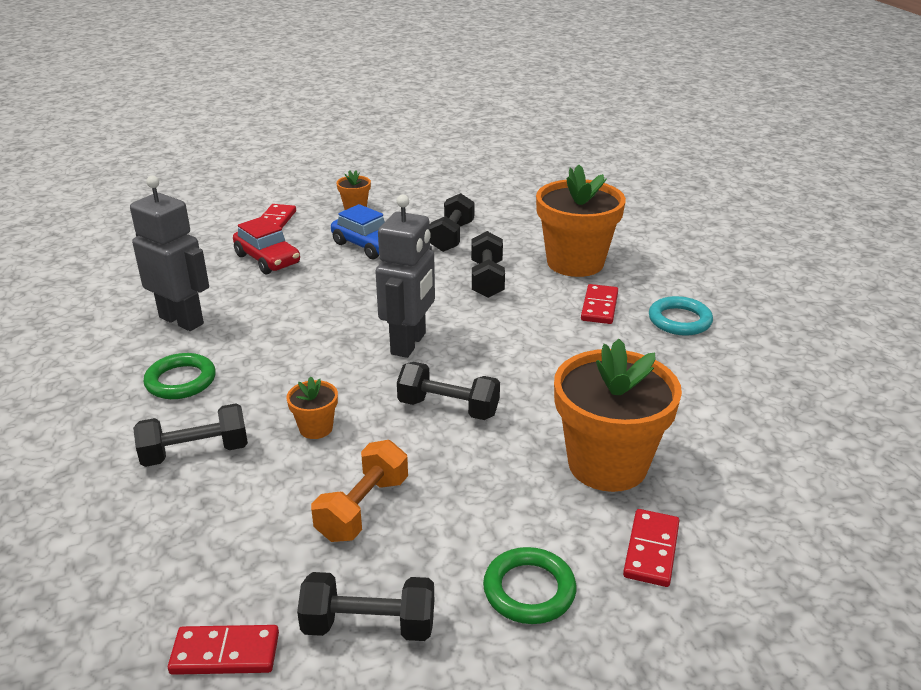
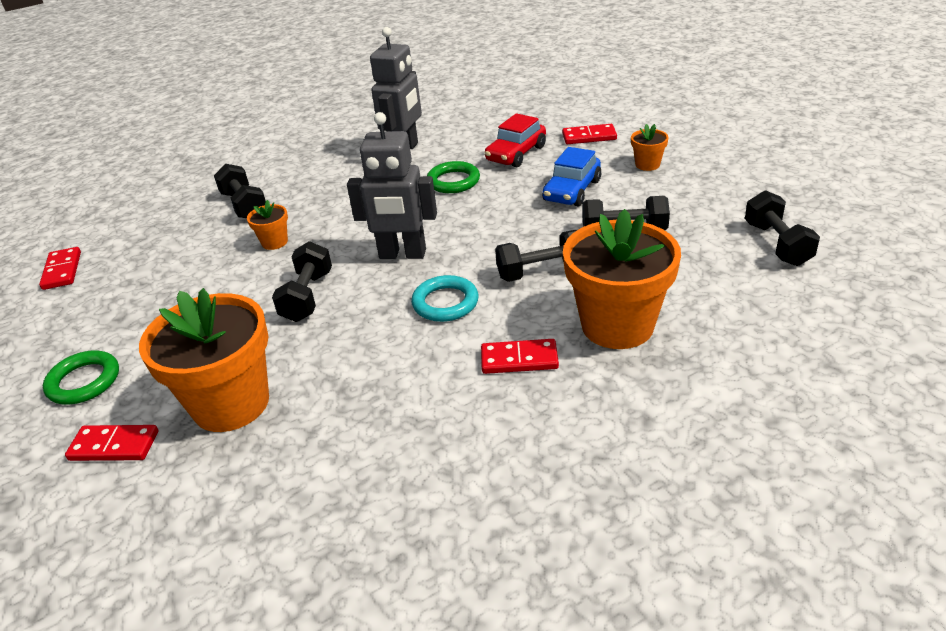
camera: 80 degrees right, 5 degrees up
(181, 381) = (326, 175): green ring -> green ring (453, 181)
(363, 508) = (182, 286): orange dumbbell -> none
(369, 625) = (69, 316): black dumbbell -> black dumbbell (777, 244)
(679, 320) = (514, 431): turquoise ring -> turquoise ring (445, 303)

